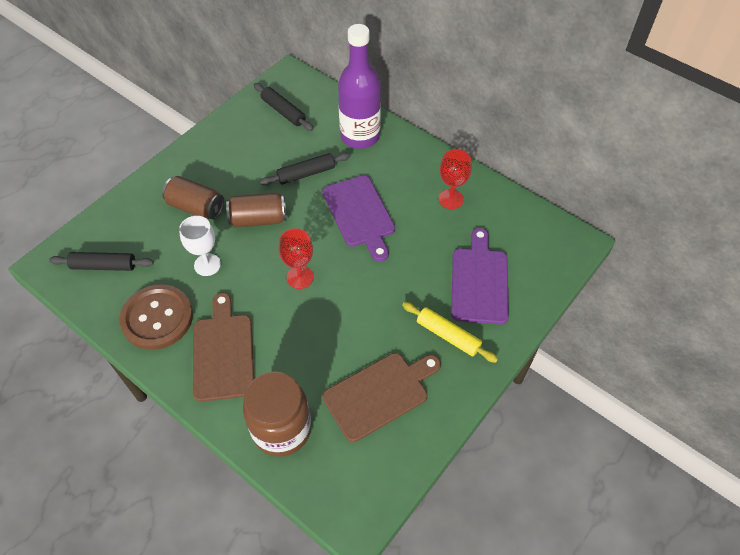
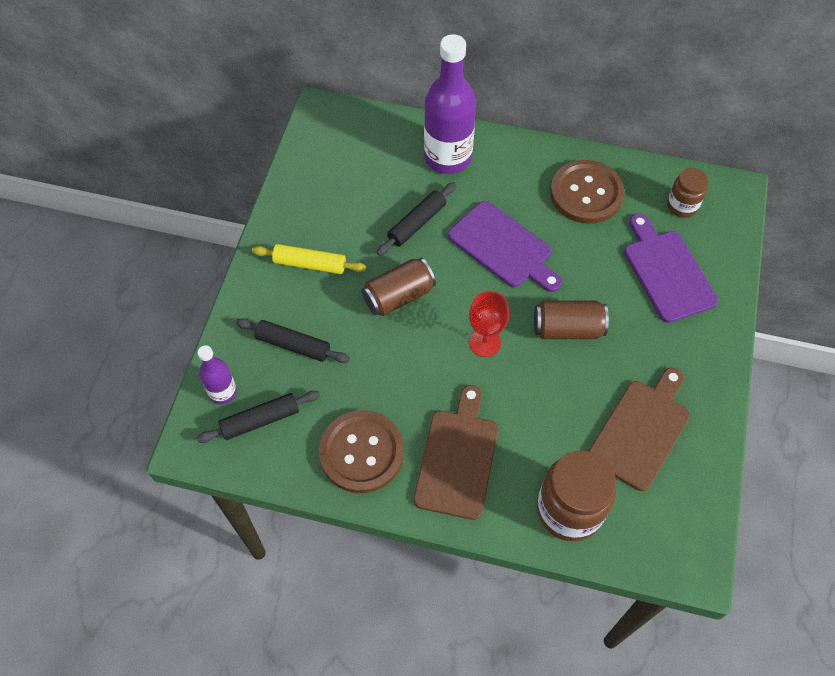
camera: 25 degrees left, 5 degrees up
(92, 236) = (223, 392): none -> purple bottle
(196, 207) = (319, 310): brown can -> brown can (567, 329)
(207, 265) = (376, 370): white goblet -> none
(223, 352) = (457, 458): brown cutting board -> brown cutting board turned 45 degrees clockwise
(283, 111) = (344, 159): black rolling pin -> black rolling pin (293, 345)
(448, 335) = (670, 341): yellow rolling pin -> yellow rolling pin (310, 264)
(451, 199) = (586, 193): red goblet -> brown button
(524, 236) = (682, 206): none -> brown jar

